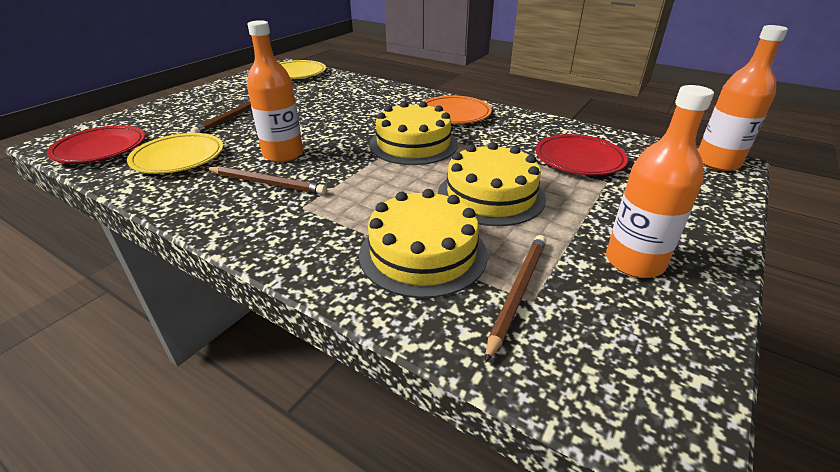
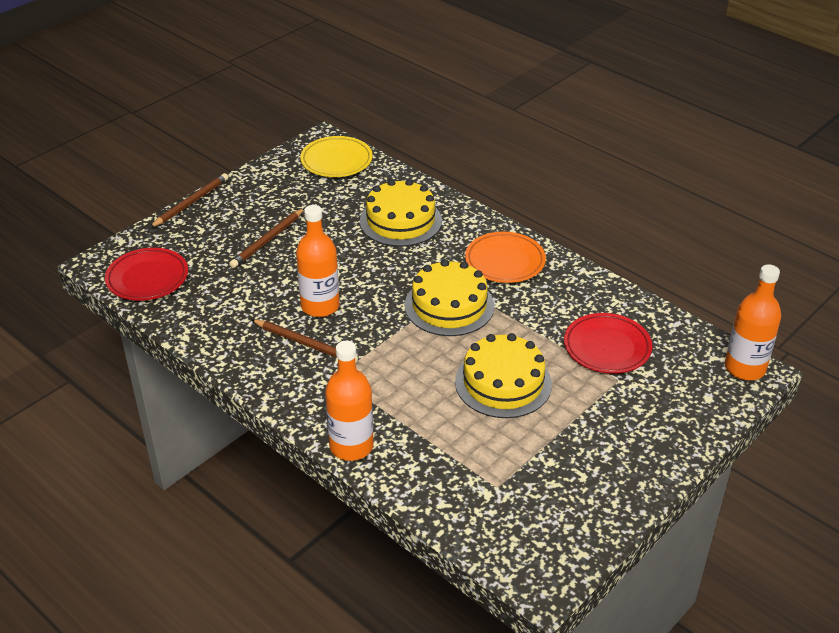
camera: 10 degrees right, 5 degrees up
(178, 158) = (222, 300): yellow plate -> none
(423, 253) = (428, 436): yellow cake -> yellow cake (400, 221)
(517, 293) = (488, 479): brown pencil -> brown pencil (191, 202)
(634, 262) = (592, 466): orange bottle -> orange bottle (351, 446)

